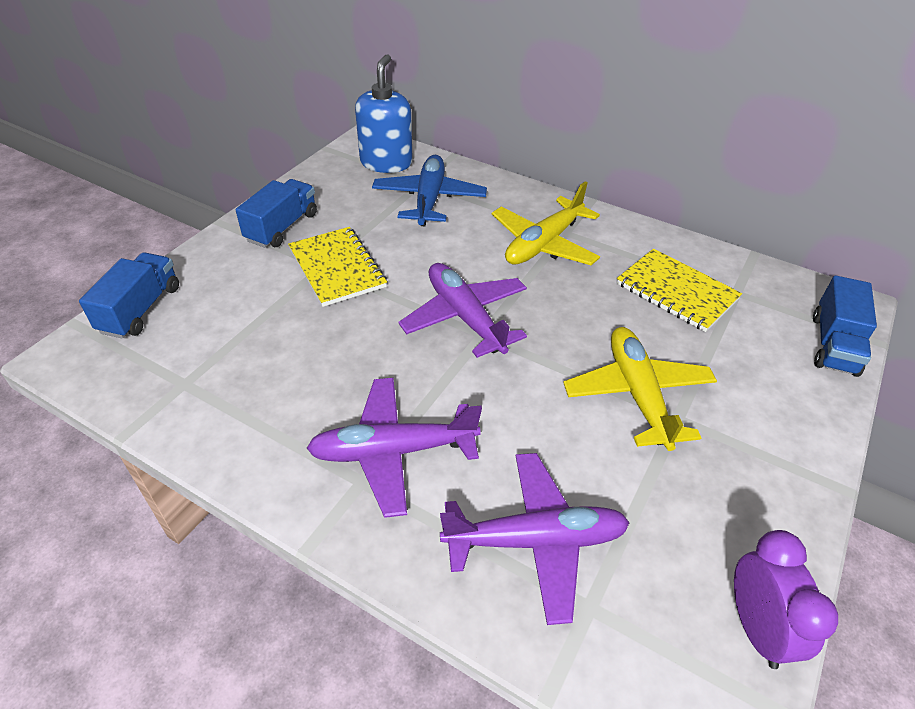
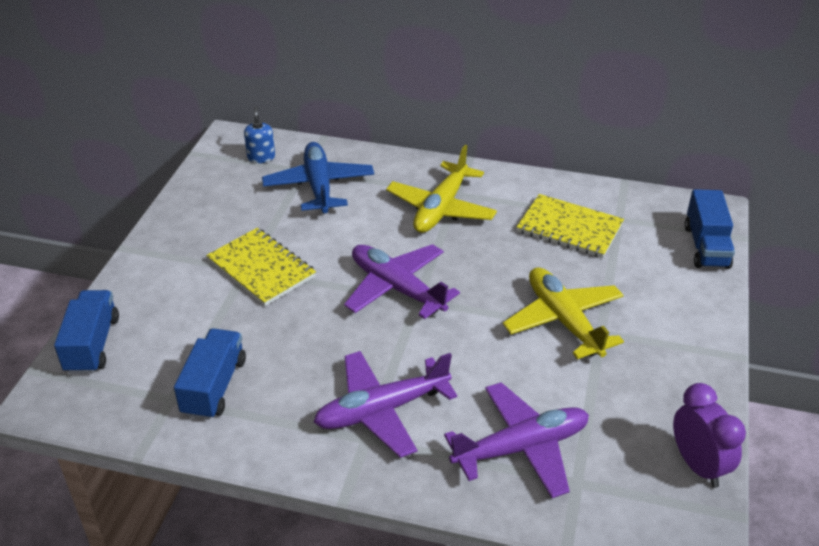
camera: 15 degrees left, 5 degrees down
(282, 227) = (189, 241): blue truck -> blue truck (214, 387)
(386, 163) = (261, 157): blue soap dispenser -> blue soap dispenser, size x0.53

